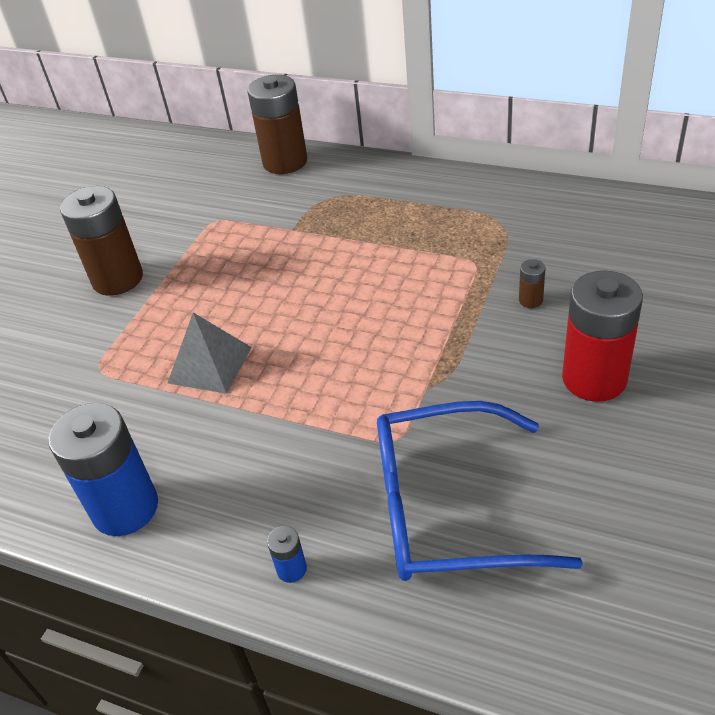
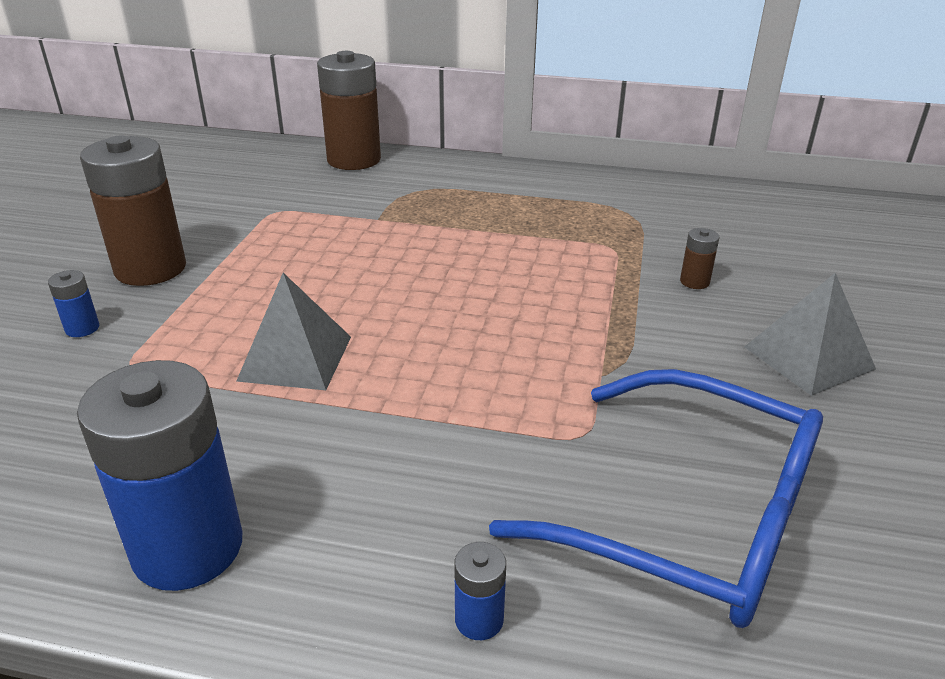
camera: 15 degrees left, 10 degrees down
(69, 333) = (82, 328): none -> blue battery
(449, 508) = (688, 517): blue glasses -> blue glasses turned 135 degrees counterclockwise
(594, 378) = (808, 357): red battery -> grey pyramid

